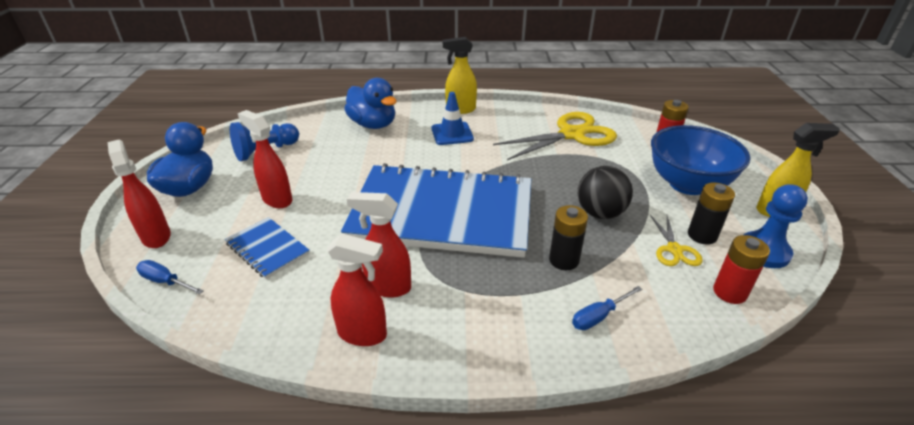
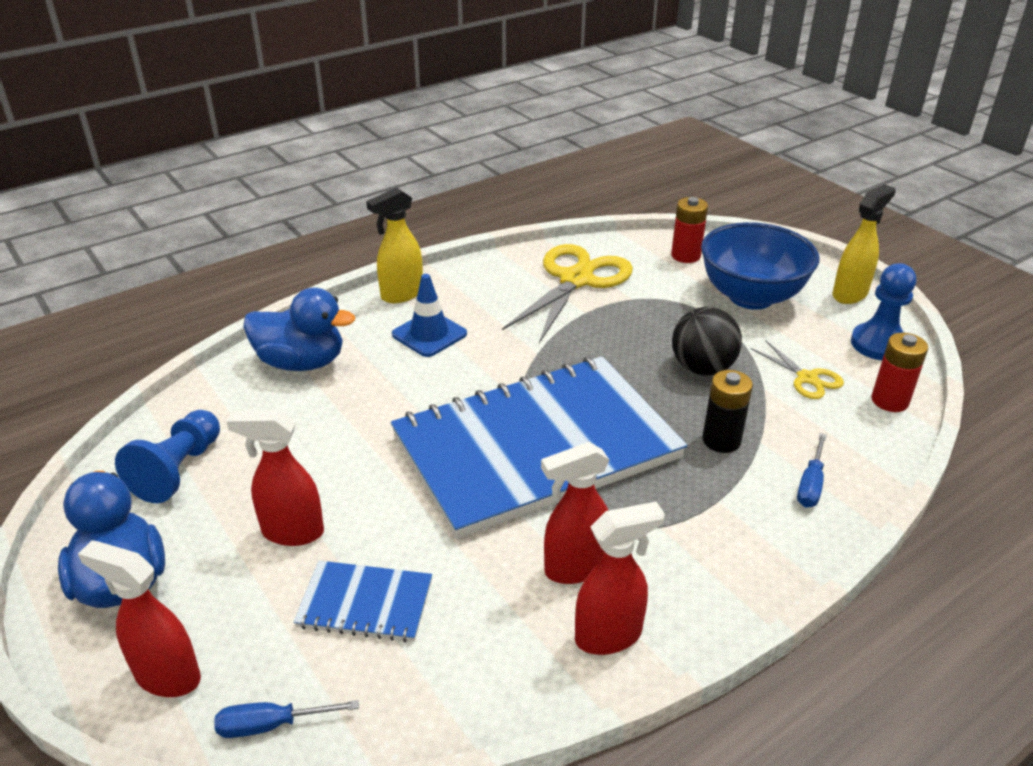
camera: 35 degrees left, 0 degrees up
(702, 235) = (815, 351): black battery -> none

